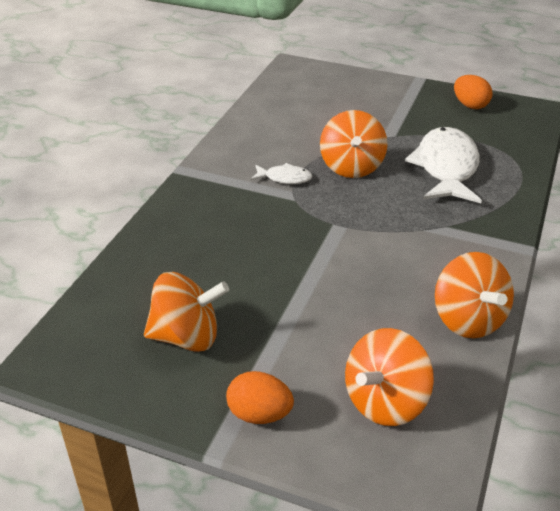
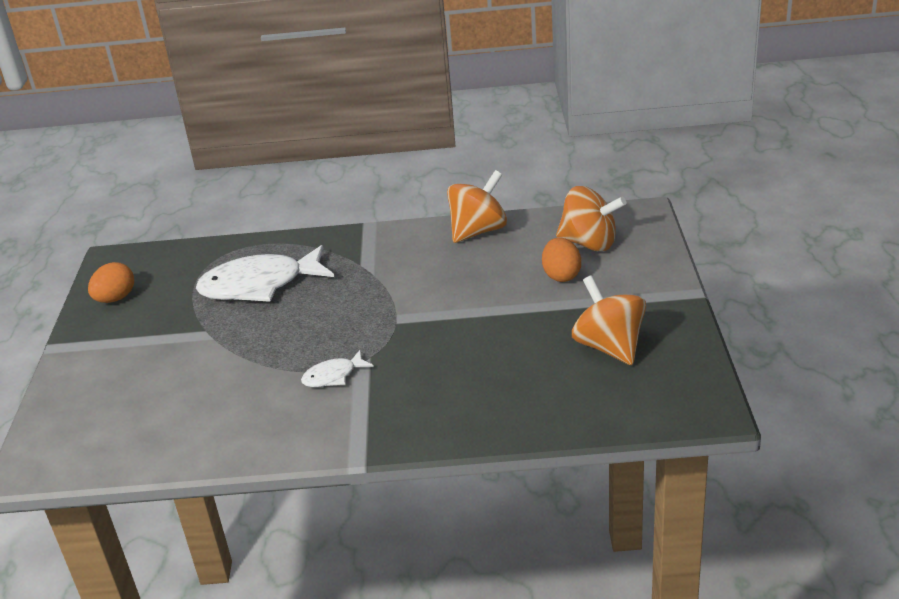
camera: 110 degrees left, 5 degrees down
(259, 414) = (650, 286): orange egg -> orange egg (561, 275)
(284, 178) = (333, 376): white fish -> white fish turned 105 degrees counterclockwise
(351, 167) = (287, 340): orange spinning top -> none

